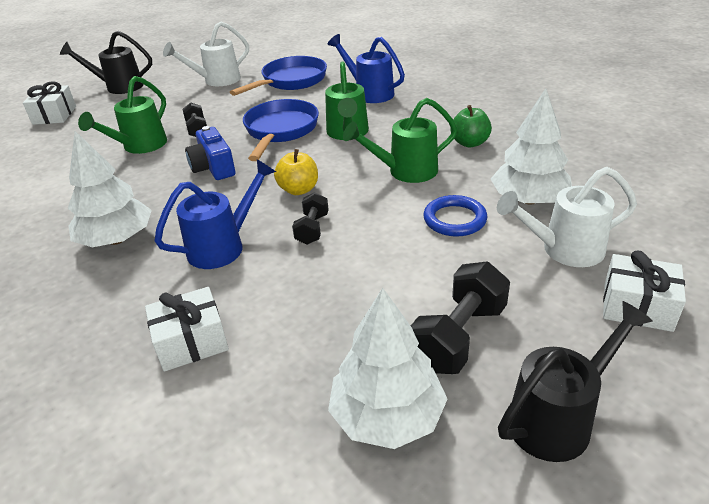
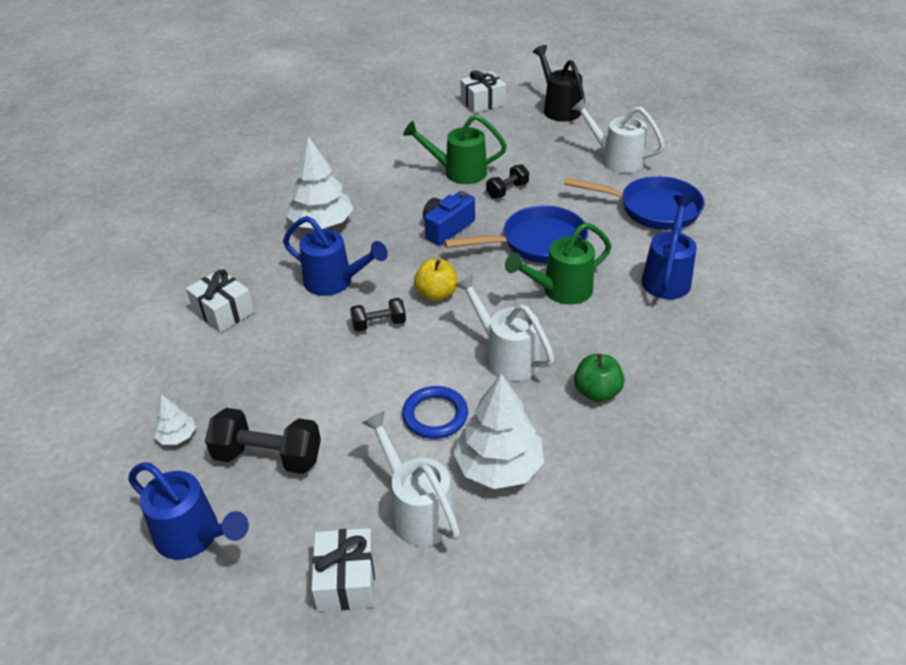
camera: 65 degrees right, 5 degrees up
(387, 416) = (177, 436): white tree -> white tree, size x0.48
(406, 171) = (506, 357): green watering can -> white watering can
(557, 419) = (194, 536): black watering can -> blue watering can

